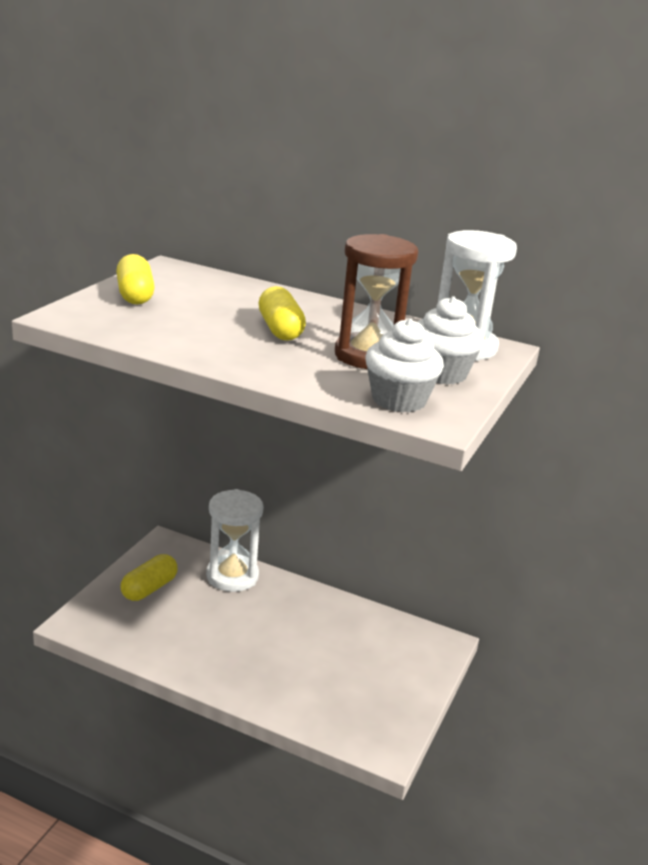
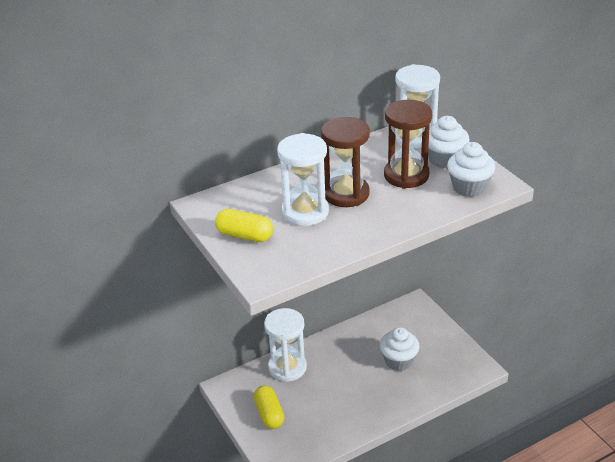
camera: 50 degrees left, 10 degrees up
(215, 315) = (305, 212): none -> white hourglass
(280, 329) = (346, 194): yellow capsule -> brown hourglass
(325, 663) = (399, 361): none -> white cupcake

